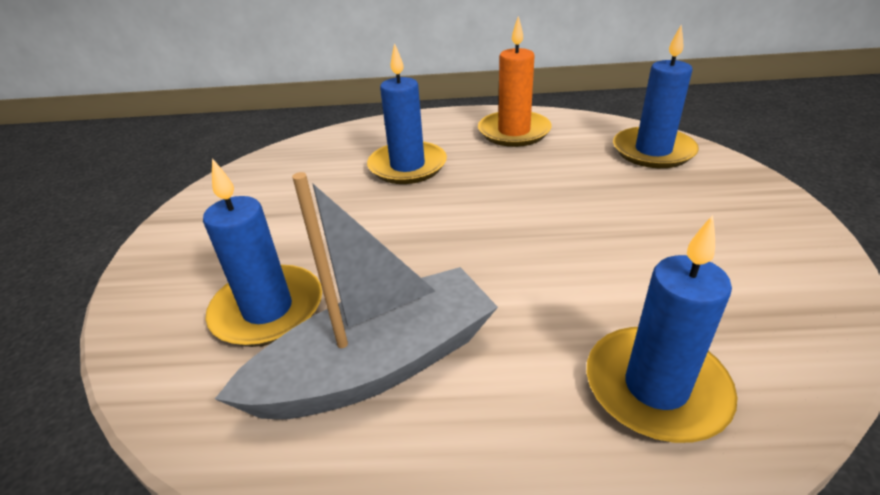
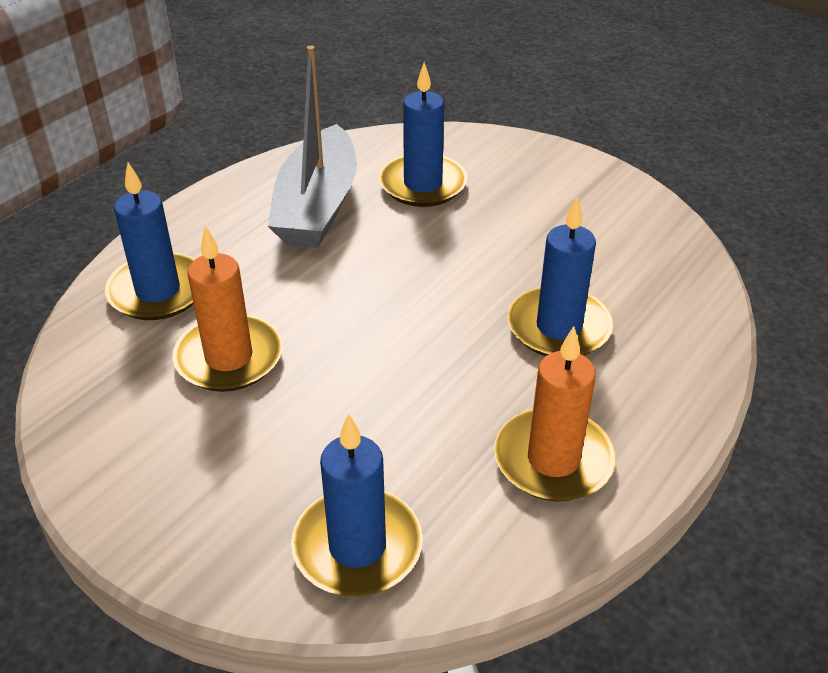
camera: 125 degrees right, 5 degrees up
(637, 273) = (229, 358): none -> orange candle

